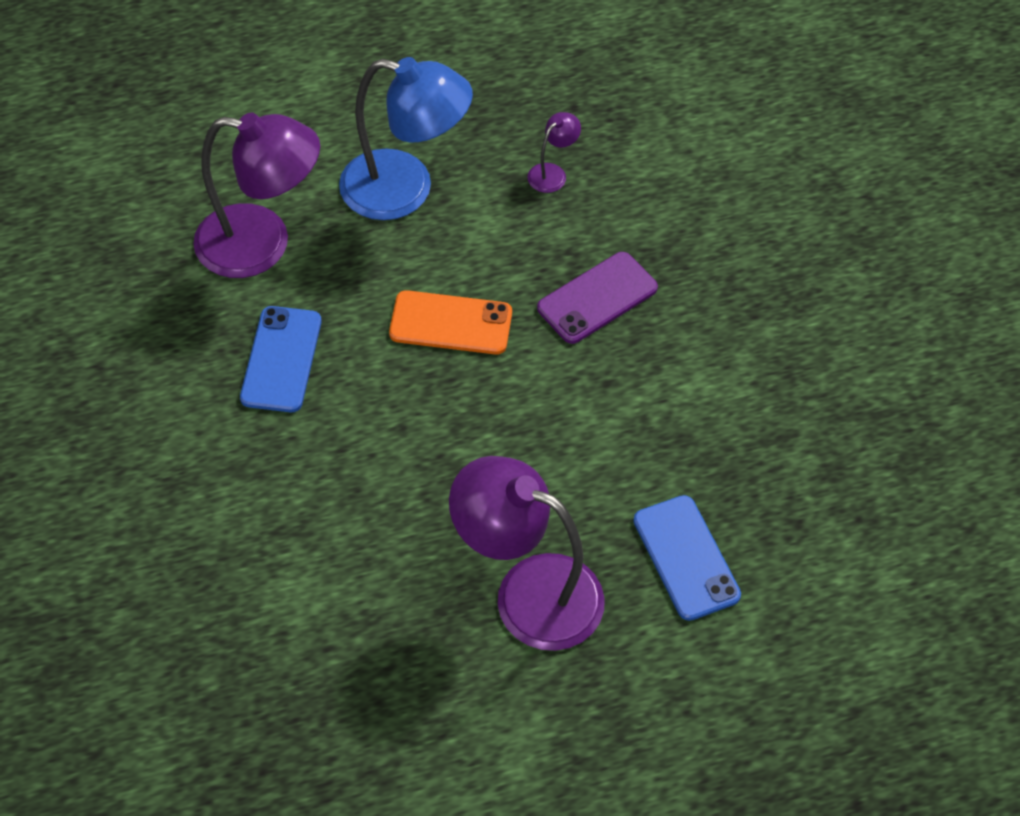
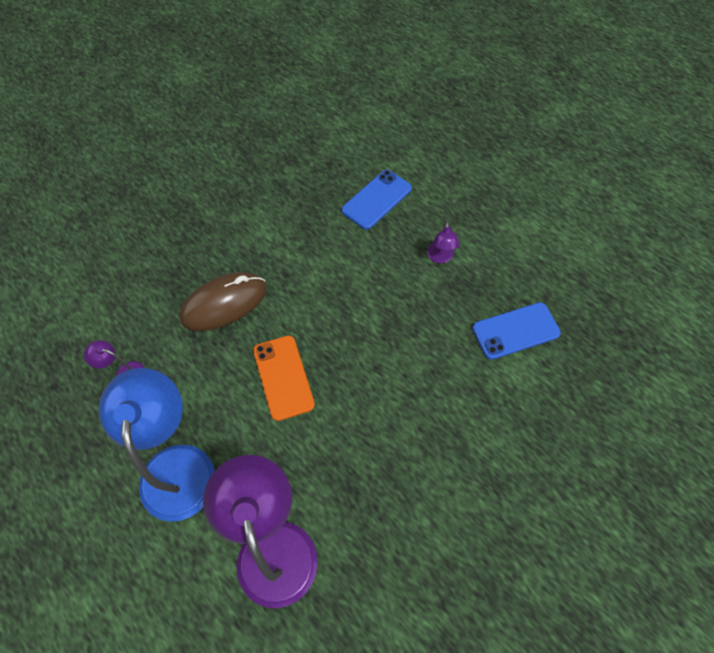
camera: 115 degrees left, 5 degrees up
(281, 359) = (366, 470): blue phone -> blue phone (515, 331)
(528, 592) = (440, 257): purple lamp -> purple lamp, size x0.43
(597, 298) = (224, 303): purple phone -> brown mouse

